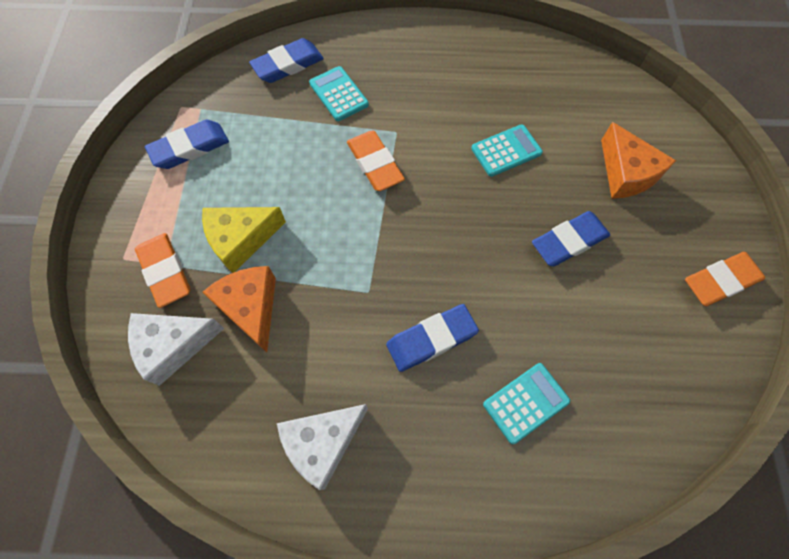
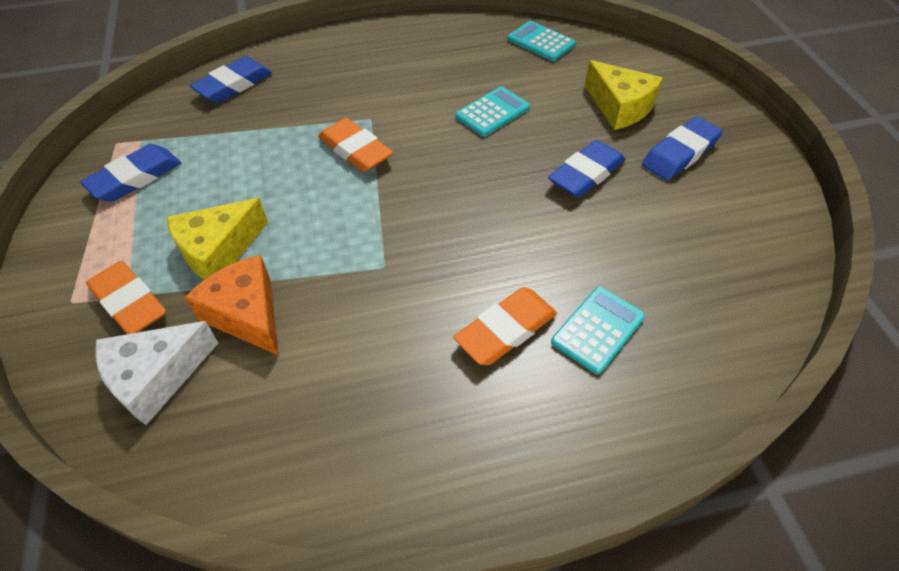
camera: 15 degrees left, 15 degrees down
(323, 443) = (375, 432): white cheese -> none
(339, 94) = (297, 99): turquoise calculator -> turquoise calculator (541, 42)
(431, 339) = (471, 295): blue eraser -> blue eraser (680, 153)
(626, 173) = (619, 107): orange cheese -> yellow cheese
(720, 281) = (749, 175): orange eraser -> orange eraser (506, 330)

